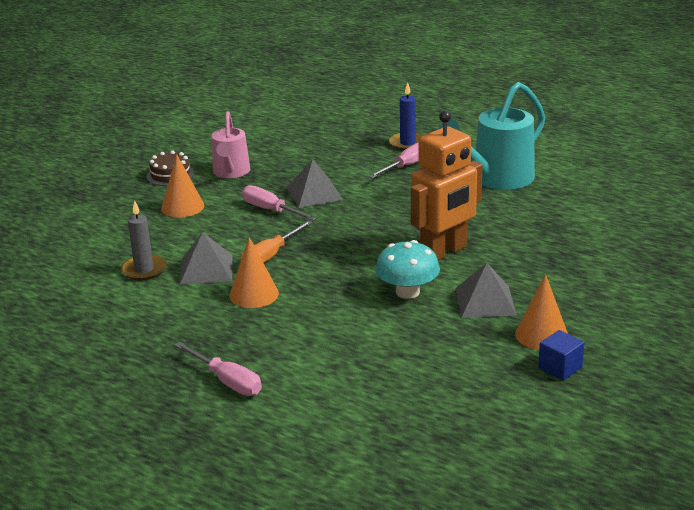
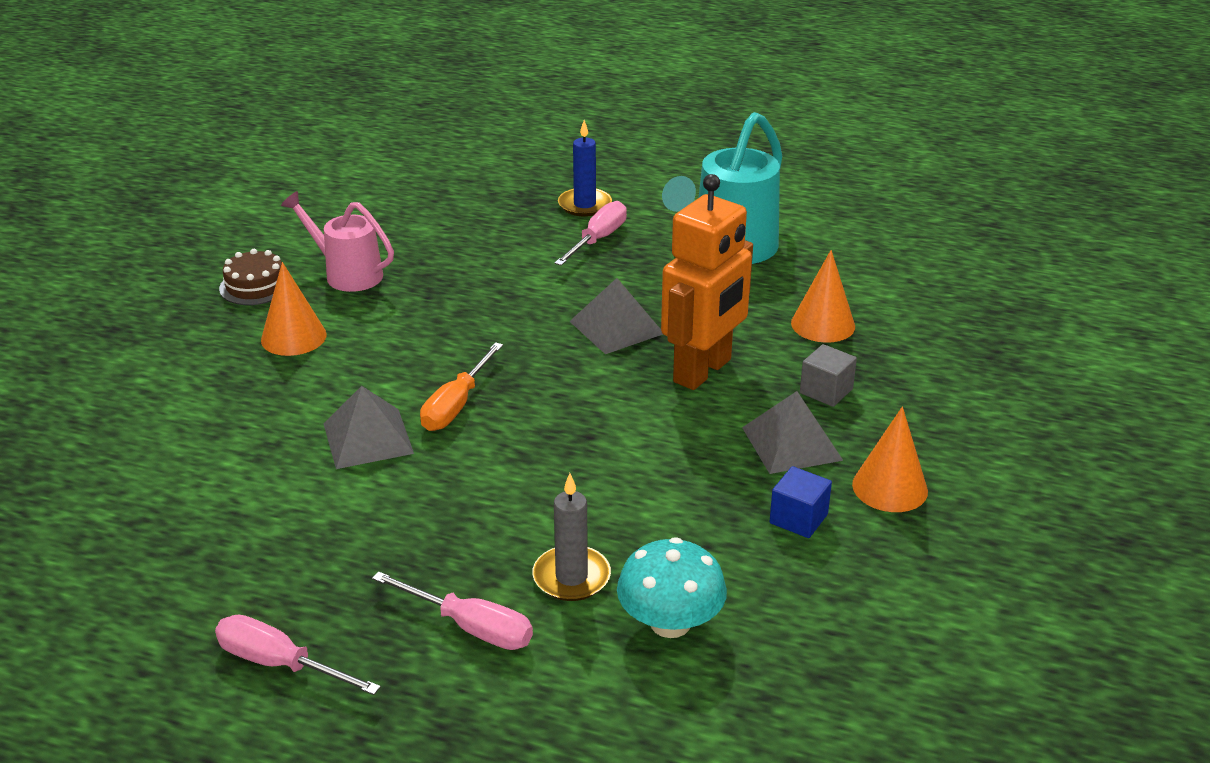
camera: 15 degrees left, 5 degrees up
(144, 270) = (272, 450): grey candle -> grey candle (571, 577)
(231, 173) = (346, 274): pink watering can -> pink watering can turned 135 degrees clockwise
(254, 294) = (456, 472): orange cone -> orange cone (823, 324)
(271, 210) = (429, 329): pink screwdriver -> pink screwdriver (280, 664)
(314, 193) = (482, 296): grey pyramid -> grey pyramid (616, 327)
(407, 292) = (678, 441): turquoise mushroom -> turquoise mushroom (670, 623)
(524, 272) = (826, 391): none -> grey cube
(560, 368) = (936, 537): blue cube -> blue cube (798, 519)

